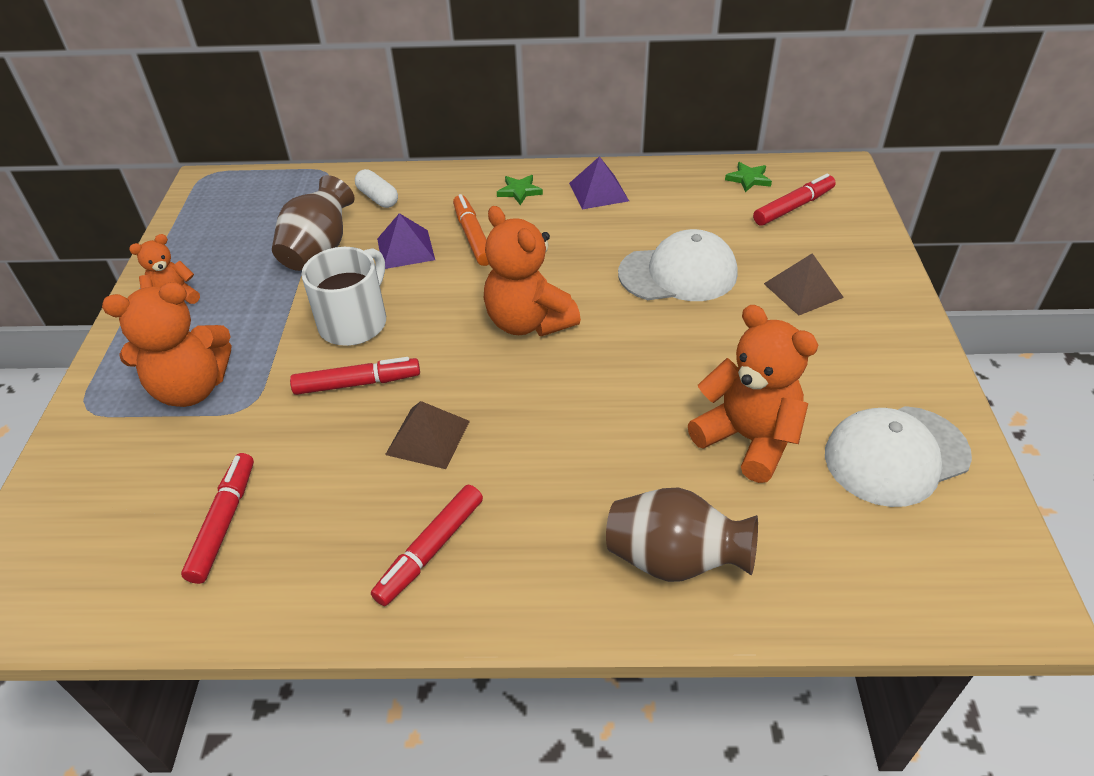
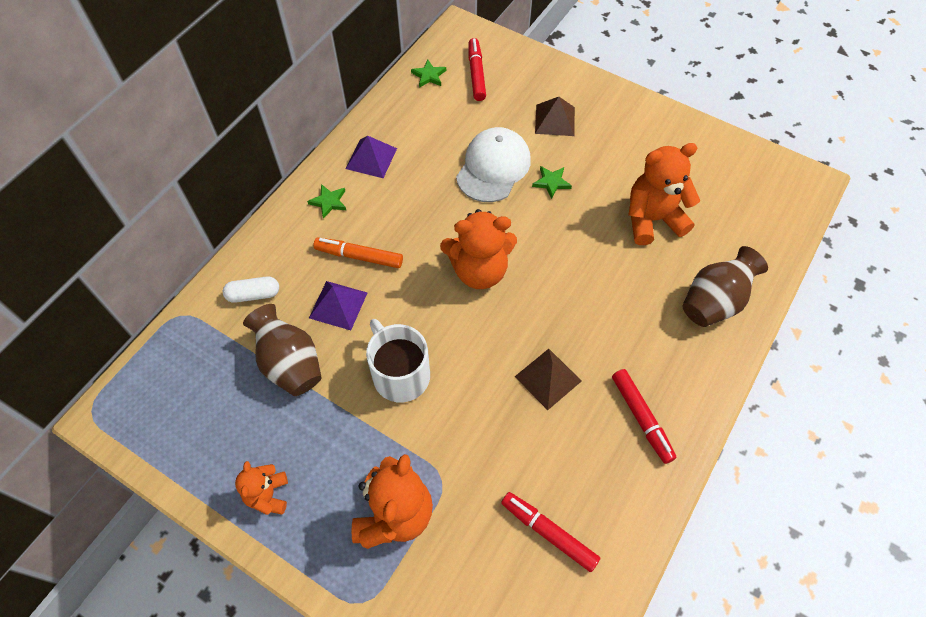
camera: 60 degrees left, 15 degrees up
(357, 383) = (468, 399): red marker -> none
(707, 326) = (551, 182): none -> green star
(896, 455) = (702, 166): white cap -> none

